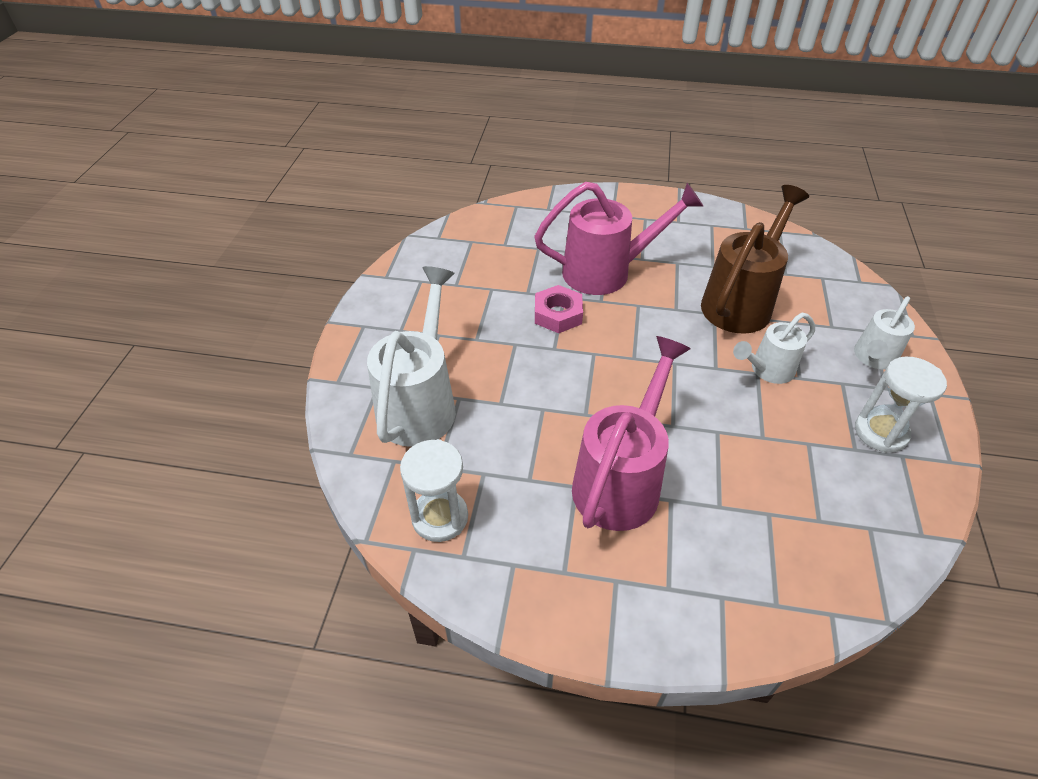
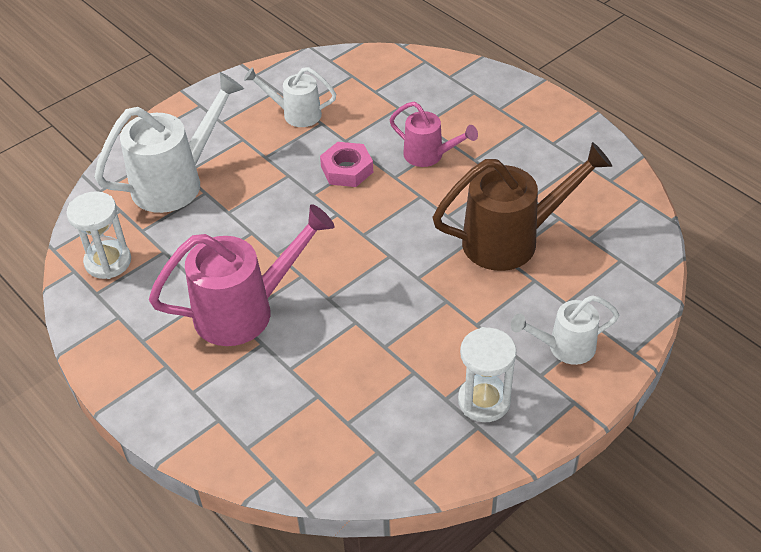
camera: 40 degrees right, 0 degrees up
(606, 272) = (429, 155): pink watering can -> pink watering can, size x0.57
(767, 370) = (457, 303): white watering can -> white watering can (296, 114)

